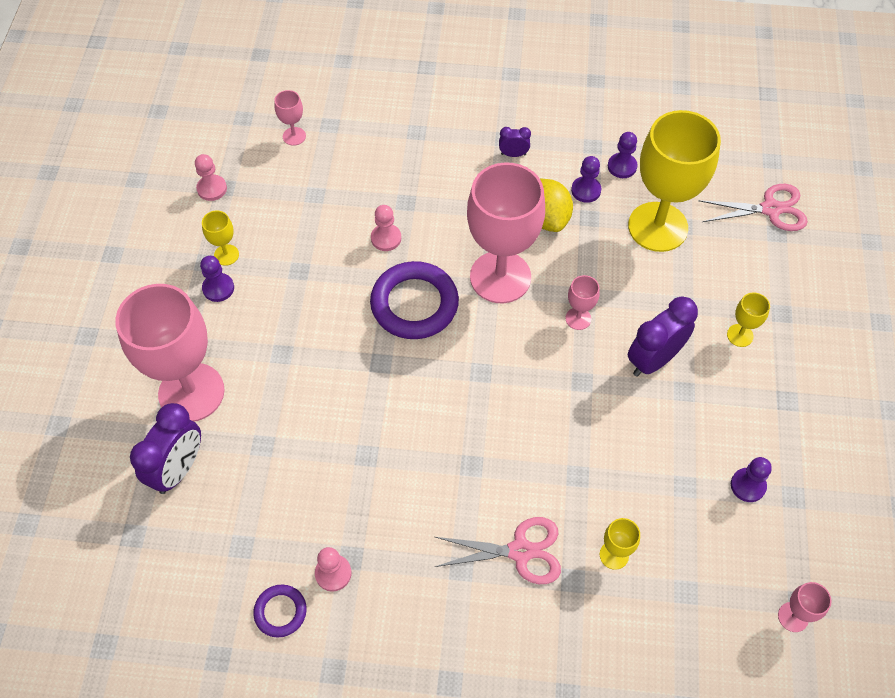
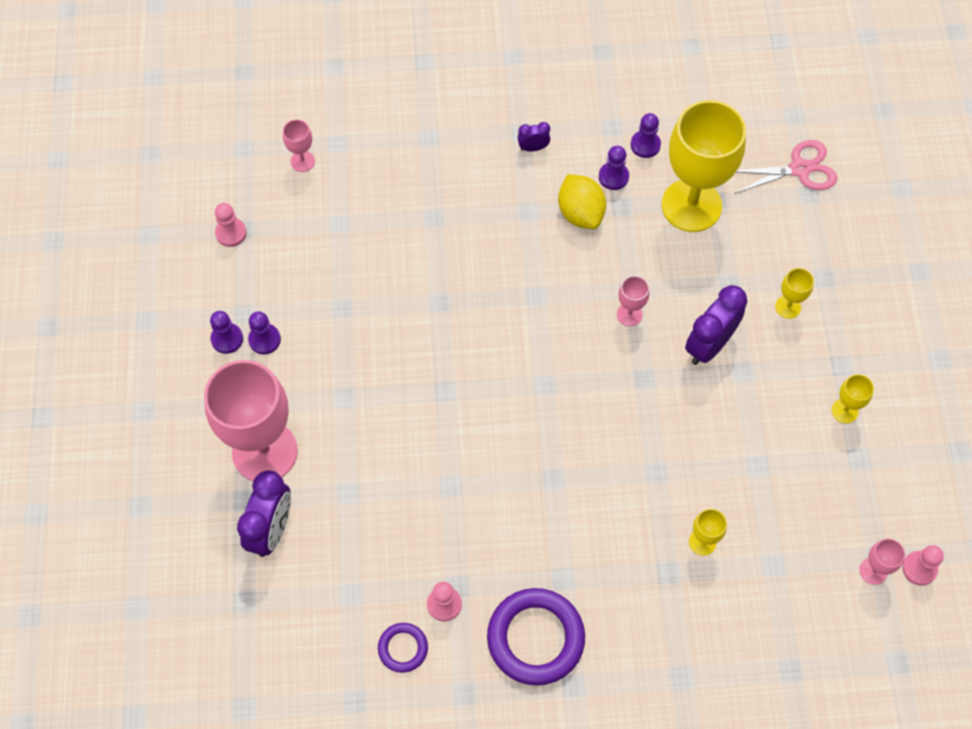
camera: 10 degrees left, 5 degrees up
(226, 255) = (264, 303): yellow goblet -> yellow goblet (844, 411)
(386, 238) = (422, 260): pink pawn -> pink pawn (919, 568)
(414, 304) = (465, 325): purple ring -> purple ring (535, 638)
(500, 277) = (545, 283): pink goblet -> none
(521, 551) = (615, 553): pink scissors -> none
(748, 485) = (816, 455): purple pawn -> purple pawn (227, 339)

